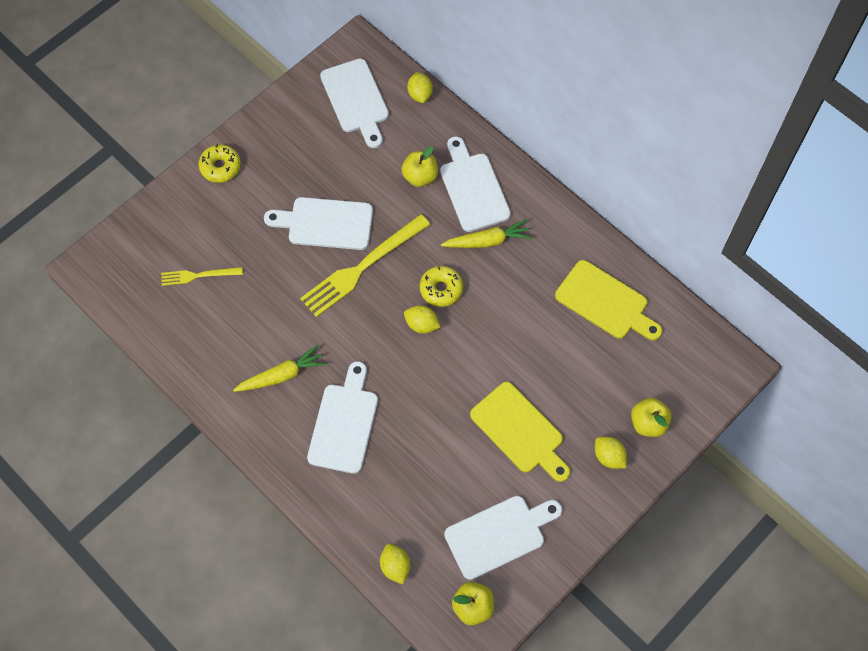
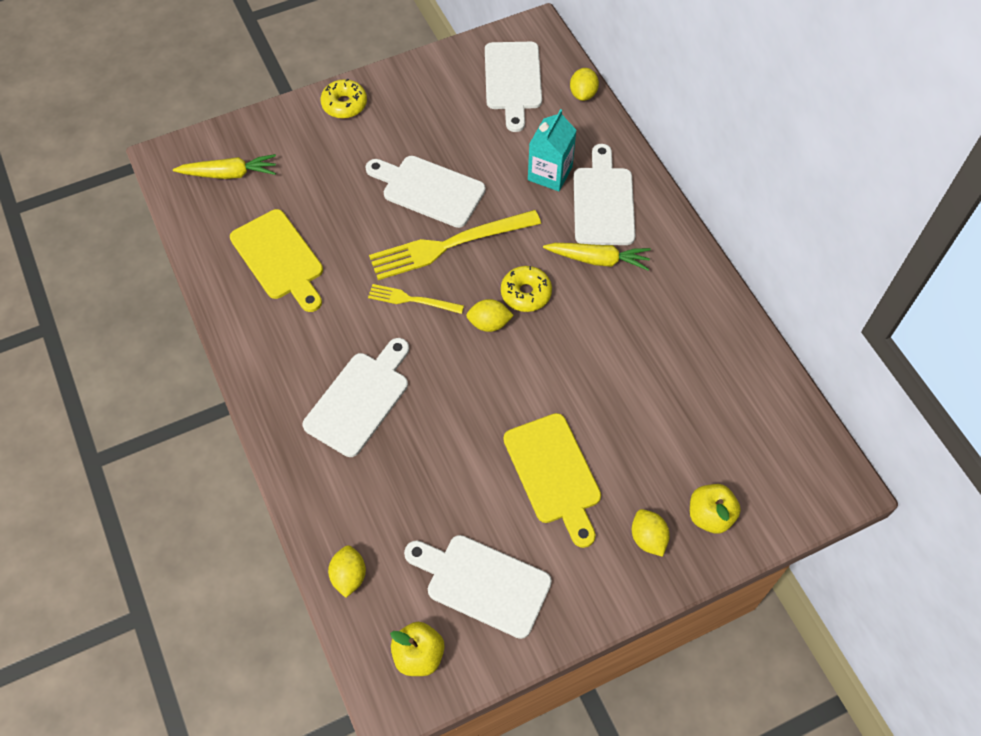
camera: 20 degrees right, 5 degrees down
(198, 275) = (274, 201): yellow fork -> yellow fork (412, 300)
(282, 375) = (315, 327): yellow carrot -> yellow carrot (229, 174)
(420, 177) = (550, 173): yellow apple -> turquoise carton
(422, 325) = (489, 323): yellow lemon -> yellow lemon turned 45 degrees counterclockwise
(499, 535) = (483, 583): white cutting board -> white cutting board turned 150 degrees counterclockwise
(605, 302) = (708, 365): yellow cutting board -> yellow cutting board (279, 258)

